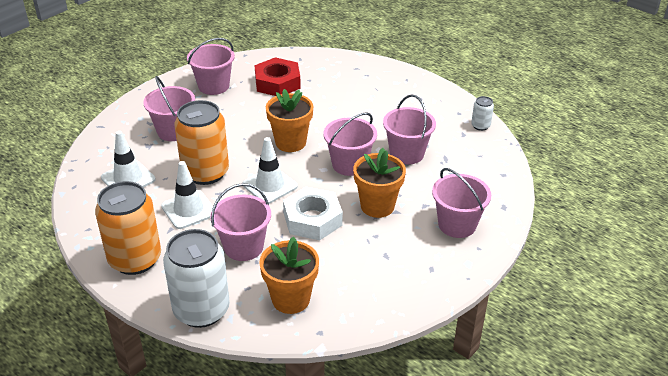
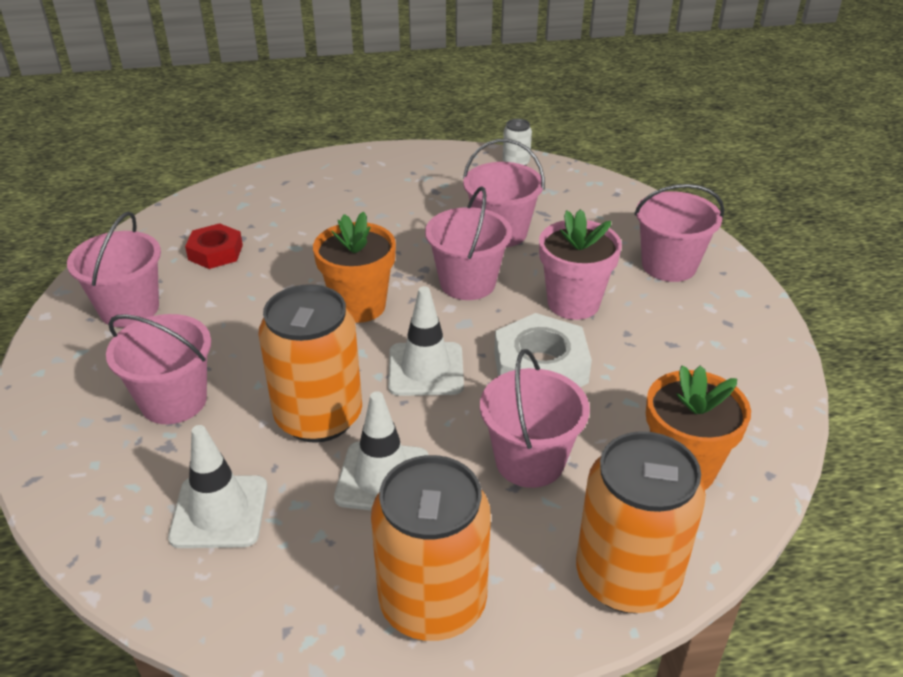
camera: 50 degrees left, 0 degrees up
(201, 310) = (627, 577): white can -> orange can
(277, 83) = (215, 252): red nut -> red nut, size x0.64
(377, 206) = (573, 303): orange flower pot -> pink flower pot

